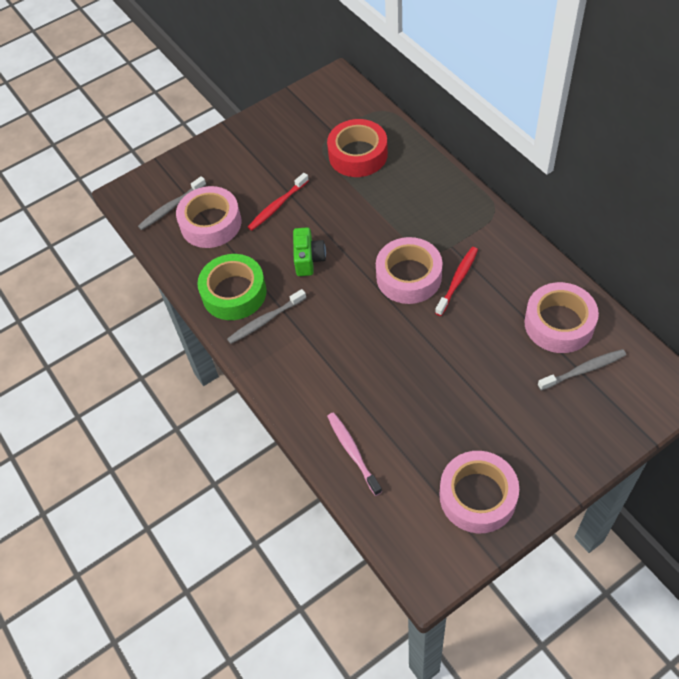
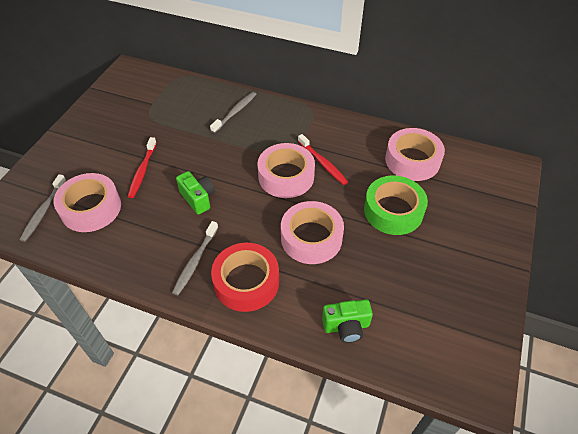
camera: 40 degrees left, 5 degrees down
(234, 293) = (151, 253): green tape -> green tape (393, 211)
(353, 452) = (346, 326): pink toothbrush -> green camera
(358, 155) = (183, 111): red tape -> red tape (246, 282)
(457, 280) = (323, 163): red toothbrush -> red toothbrush turned 150 degrees clockwise
(477, 496) = (462, 306): pink tape -> pink tape (311, 238)
(583, 370) = (453, 182): grey toothbrush -> grey toothbrush (235, 112)

